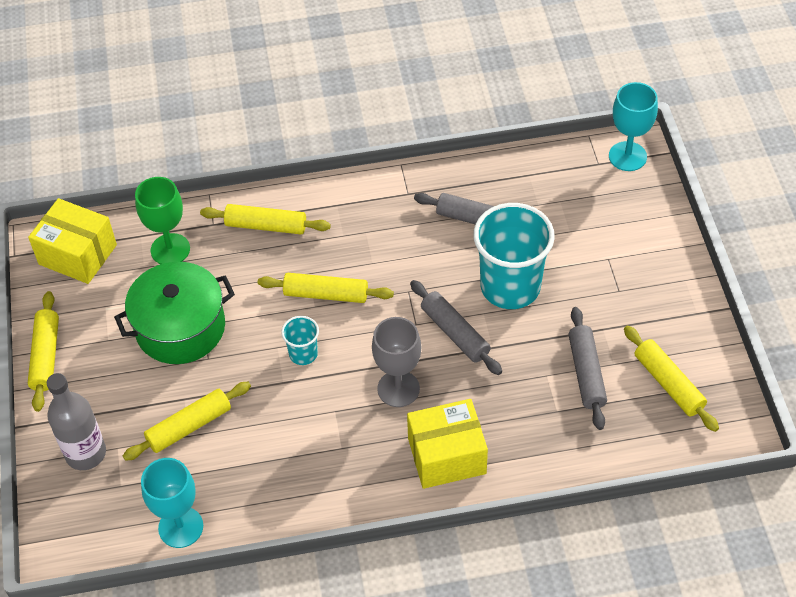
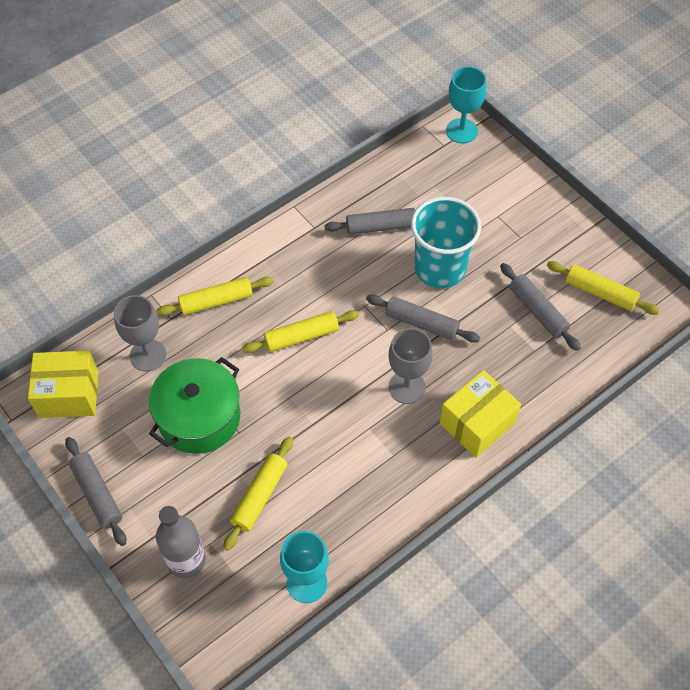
camera: 30 degrees left, 5 degrees up
(46, 356) = (97, 494): yellow rolling pin -> grey rolling pin
(170, 249) = (148, 355): green goblet -> grey goblet
(303, 354) = (314, 393): turquoise cup -> none

